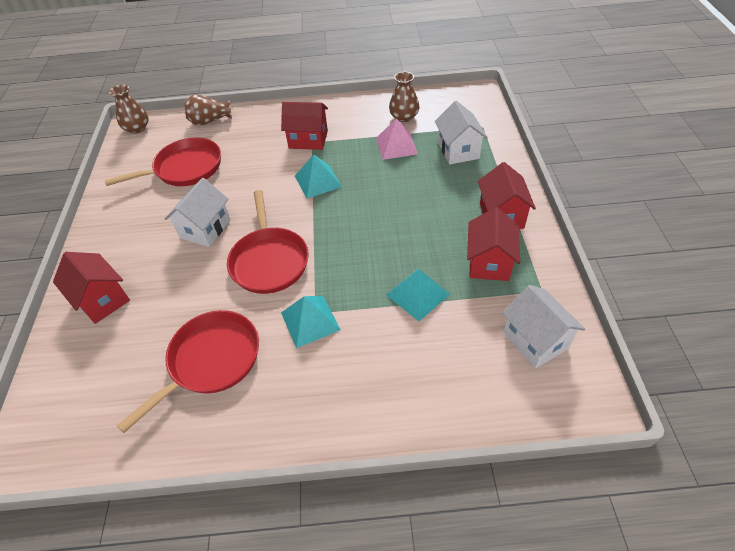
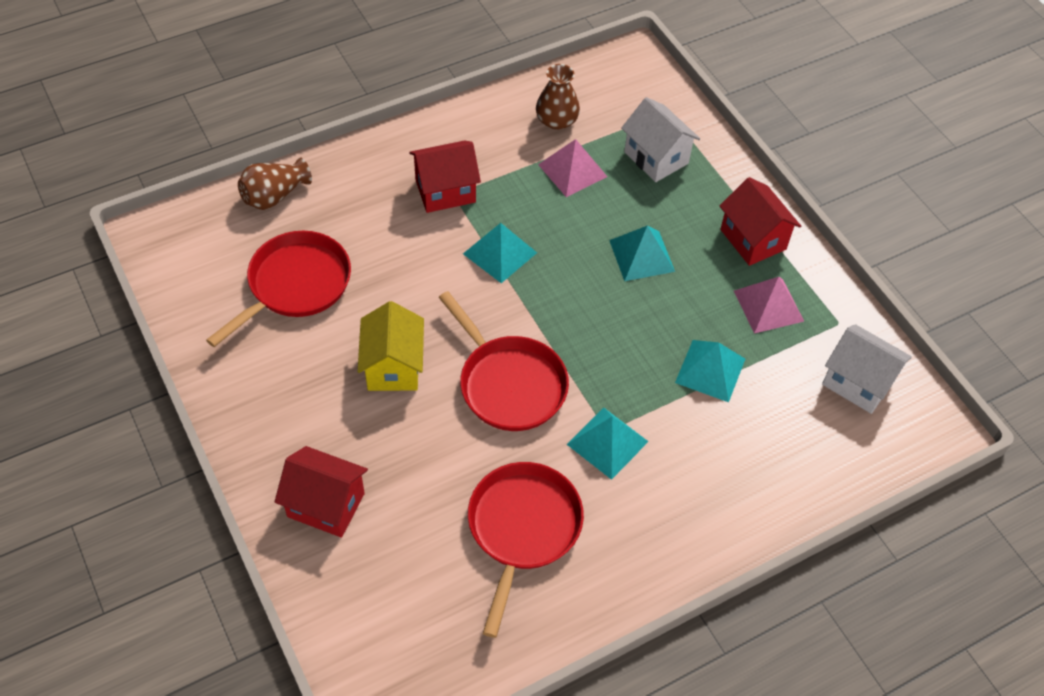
camera: 30 degrees left, 5 degrees up
(137, 128) = (164, 237): brown vase -> none
(205, 229) = (393, 367): white house -> yellow house
(412, 206) = (642, 255): none -> turquoise pyramid
(489, 262) = (768, 305): red house -> pink pyramid

